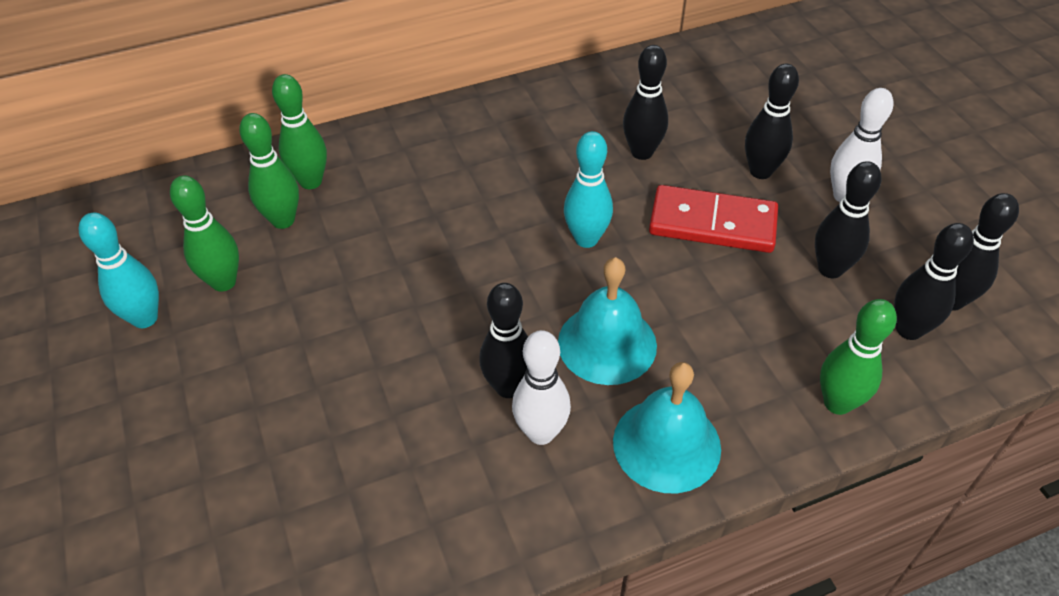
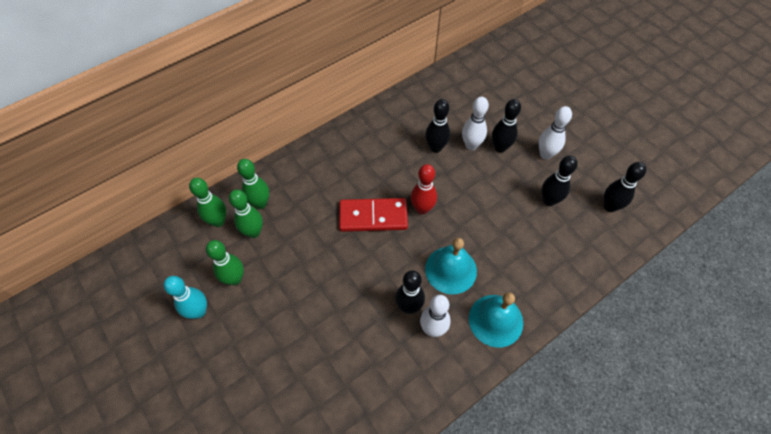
camera: 15 degrees left, 10 degrees up
(586, 239) = (422, 209): turquoise bowling pin -> red bowling pin
(707, 159) = (471, 145): none -> white bowling pin
(712, 223) = (484, 185): red domino -> red domino (373, 216)
(837, 403) = (570, 277): green bowling pin -> green bowling pin (218, 221)
(909, 330) = (594, 228): black bowling pin -> none

